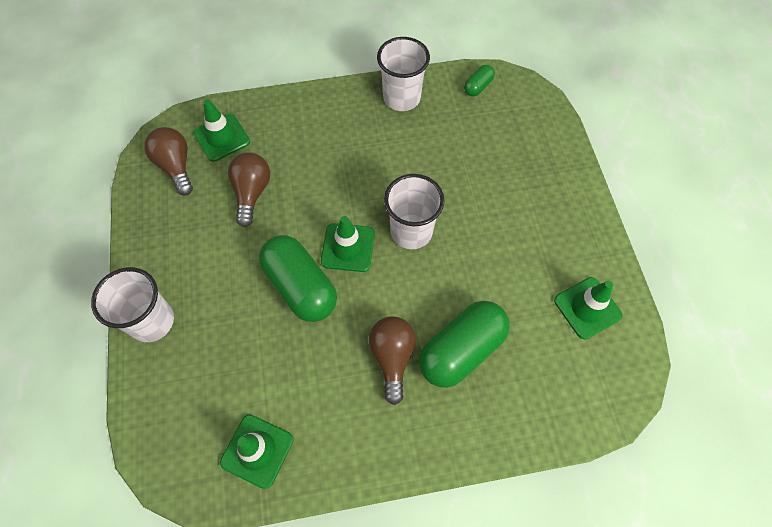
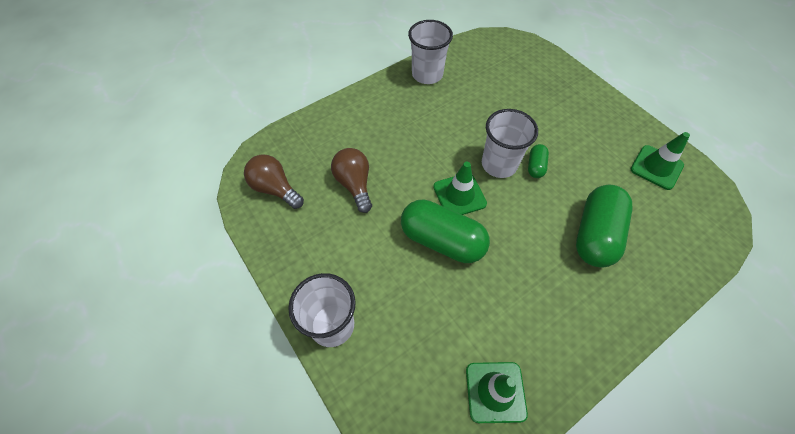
camera: 25 degrees left, 5 degrees down
(222, 137) = (302, 152): green traffic cone -> none
(392, 357) = (550, 263): brown light bulb -> none
(478, 87) = (476, 49): green capsule -> green capsule (535, 166)

